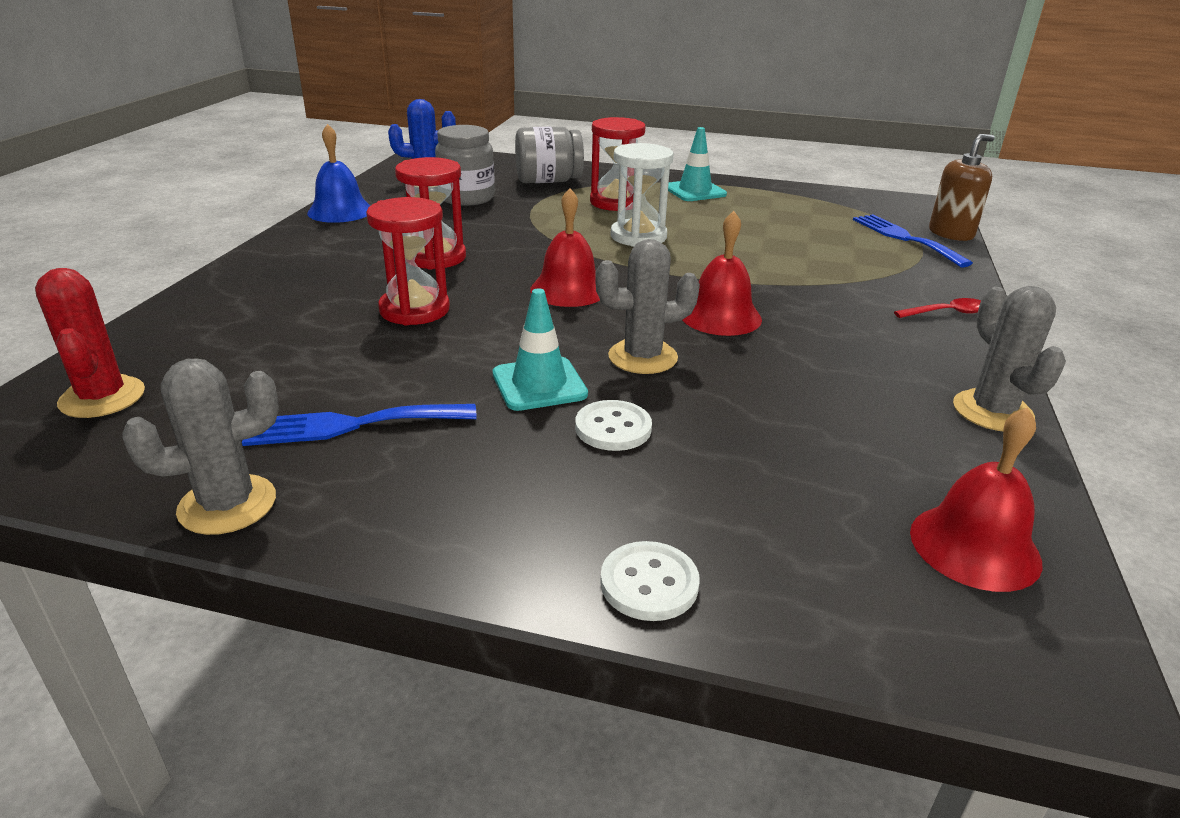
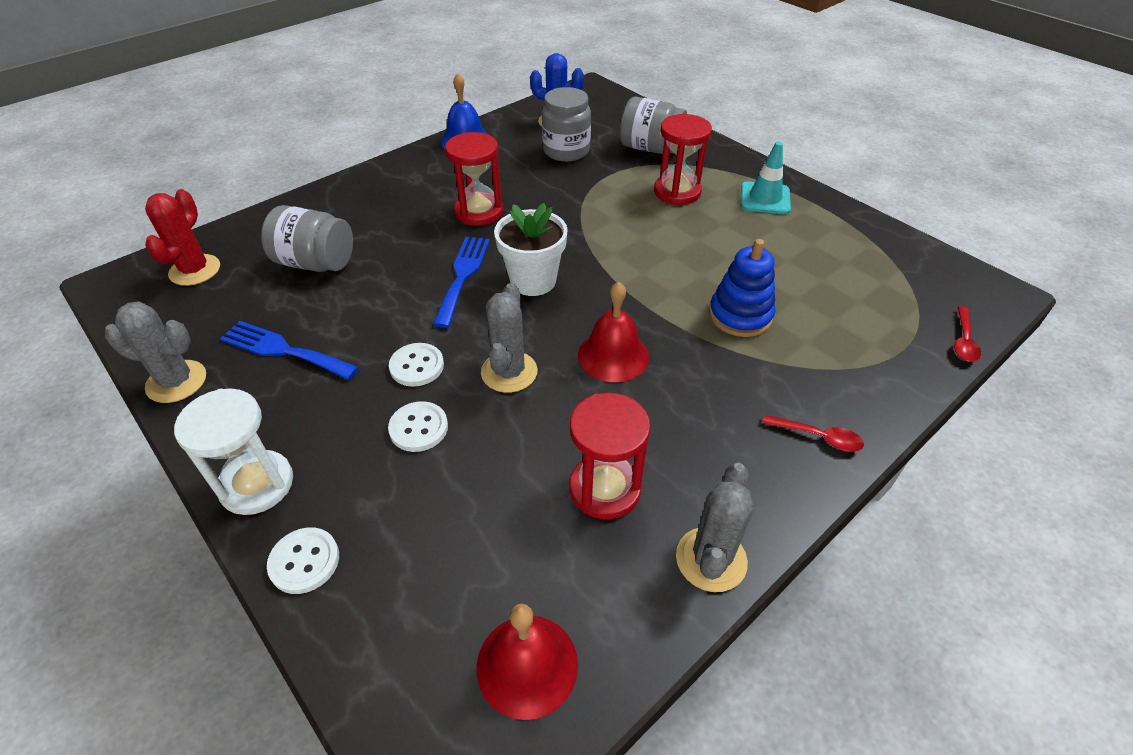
camera: 35 degrees right, 15 degrees up
(286, 343) = (316, 263): none -> grey jar
(414, 310) = (414, 261): red hourglass -> red hourglass (605, 489)
(539, 384) = (417, 366): turquoise traffic cone -> white button
(568, 290) = (533, 281): red bell -> white flower pot
(638, 236) = (650, 240): white hourglass -> white hourglass (257, 484)
(642, 357) = (509, 372): grey cactus -> grey cactus turned 75 degrees clockwise
(783, 262) = (740, 315): none -> blue stacking toy
(905, 238) = (902, 329): blue fork -> blue fork (463, 276)
(951, 233) = (963, 341): brown soap dispenser -> red spoon

